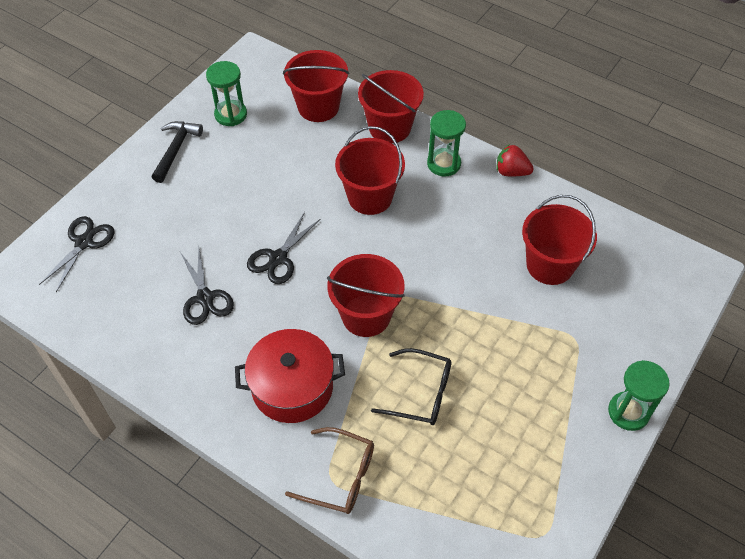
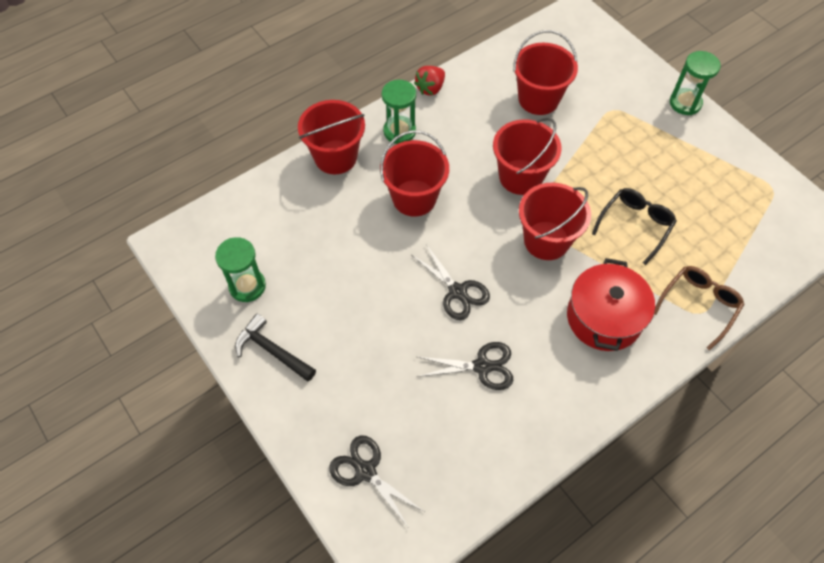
camera: 70 degrees left, 5 degrees up
(318, 107) = (278, 206): red bucket -> red bucket (520, 177)

